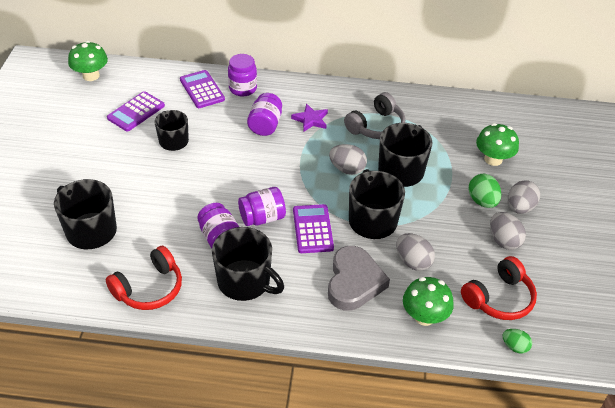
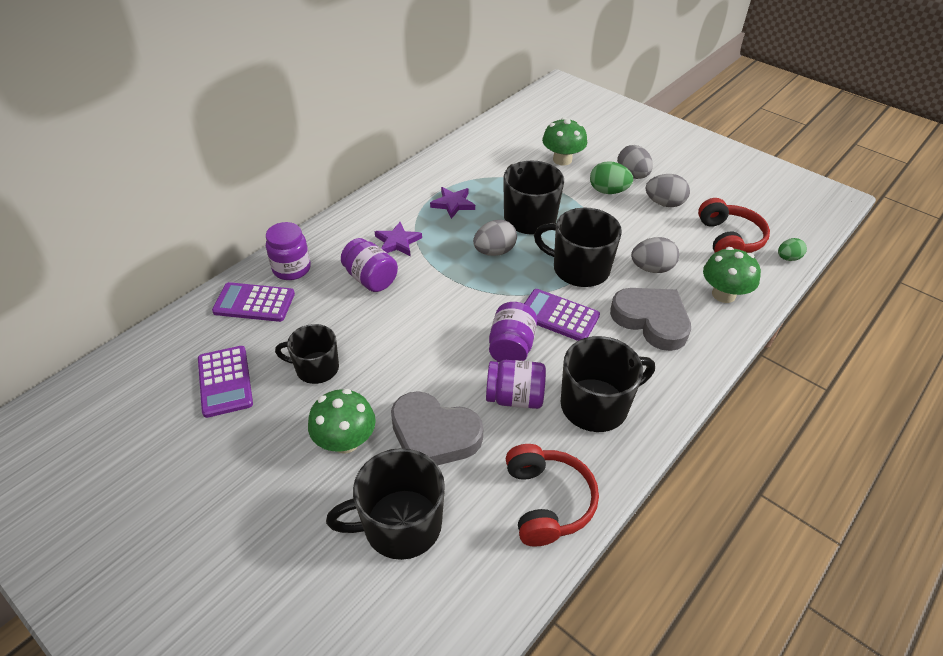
camera: 55 degrees left, 0 degrees up
(91, 76) = (98, 398): green mushroom -> green mushroom (345, 441)
(162, 215) = (433, 435): none -> grey heart
(376, 126) = (453, 204): grey headphones -> purple star

